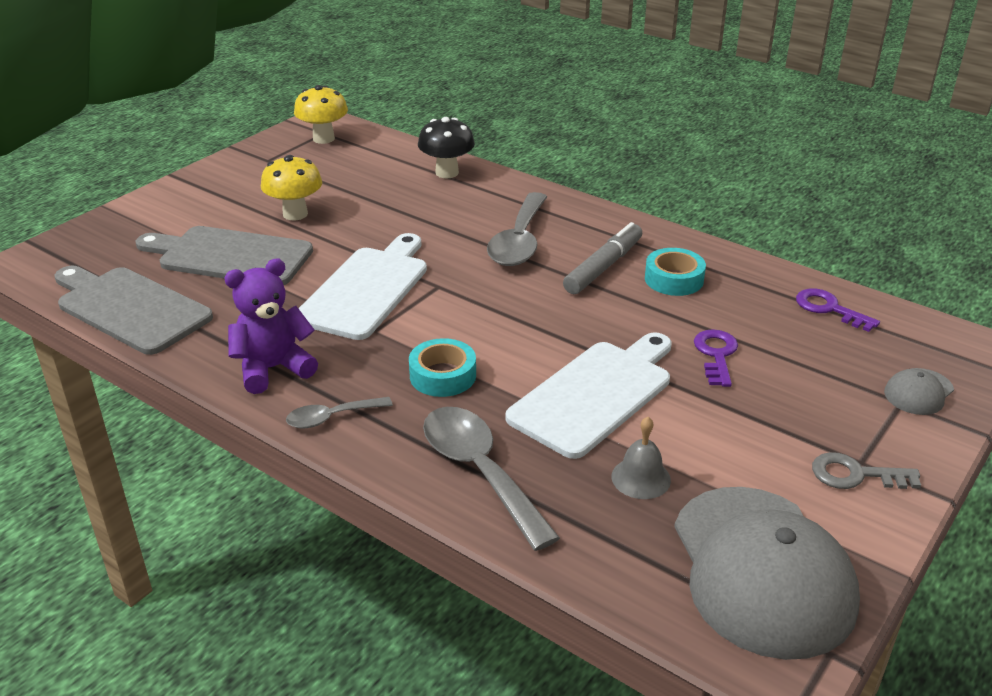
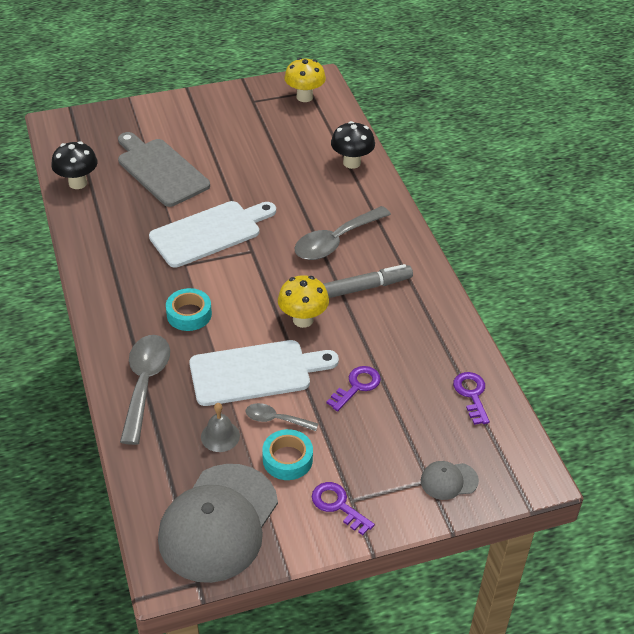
camera: 35 degrees right, 10 degrees up
(129, 308) = (78, 183): grey cutting board -> black mushroom
(273, 369) = (109, 262): purple teddy bear -> none
(295, 214) = (226, 154): yellow mushroom -> yellow mushroom (303, 320)
(332, 417) = (108, 309): grey spoon -> grey spoon (276, 419)
(674, 279) = (398, 319): turquoise tape -> turquoise tape (287, 459)
(855, 475) = (338, 505): grey key -> purple key

